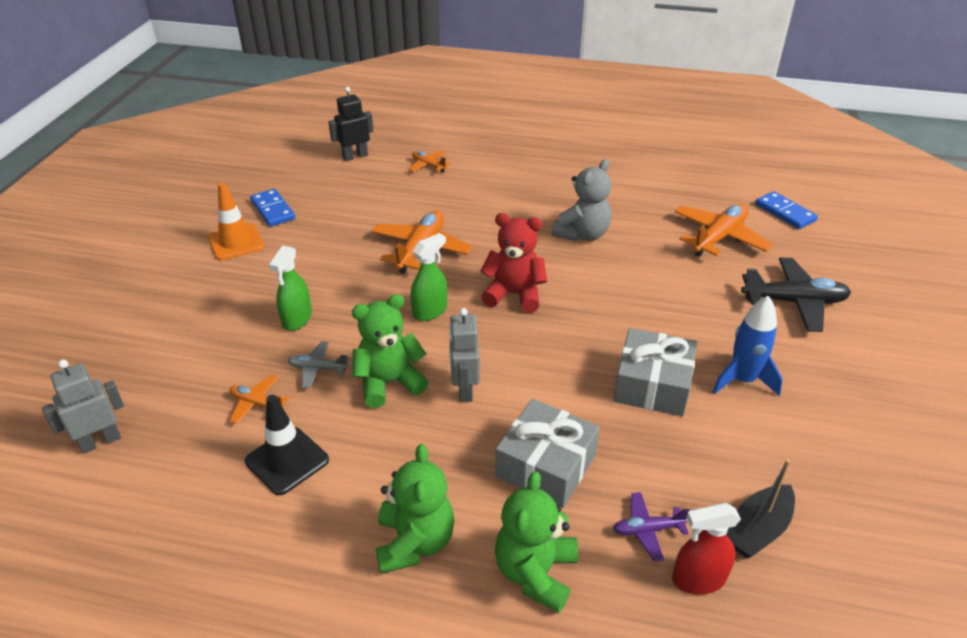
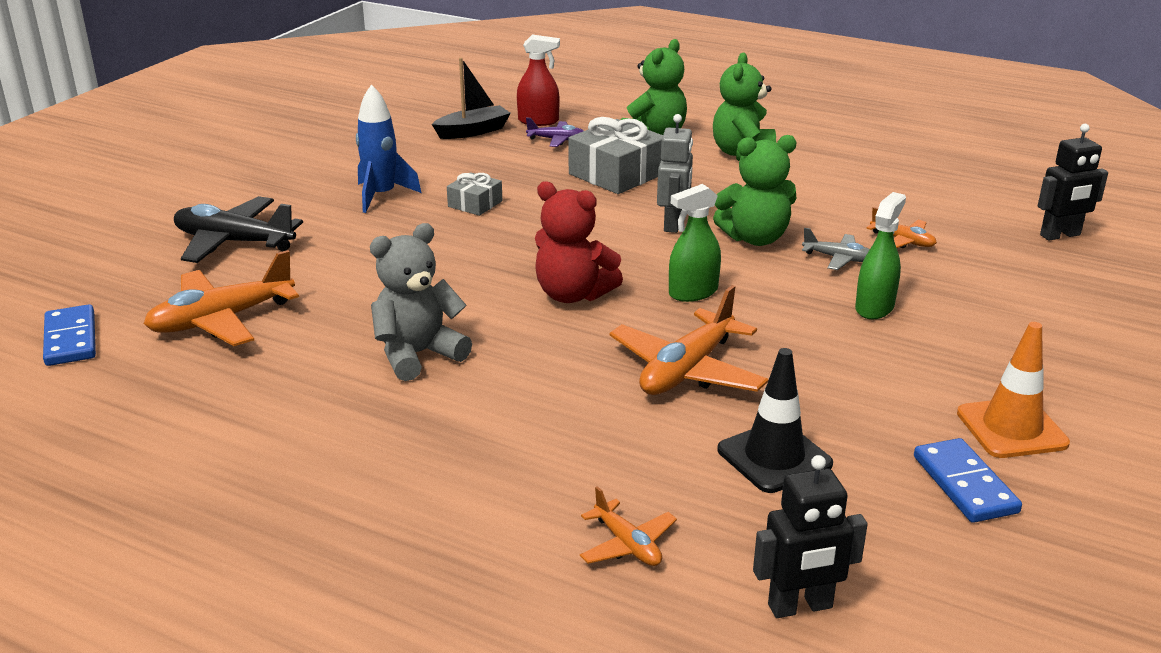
camera: 165 degrees left, 10 degrees down
(100, 441) = (1060, 235): grey robot -> black robot
(287, 461) = (859, 203): black traffic cone -> black traffic cone (774, 457)
(652, 385) = (475, 204): grey gift -> grey gift, size x0.54

